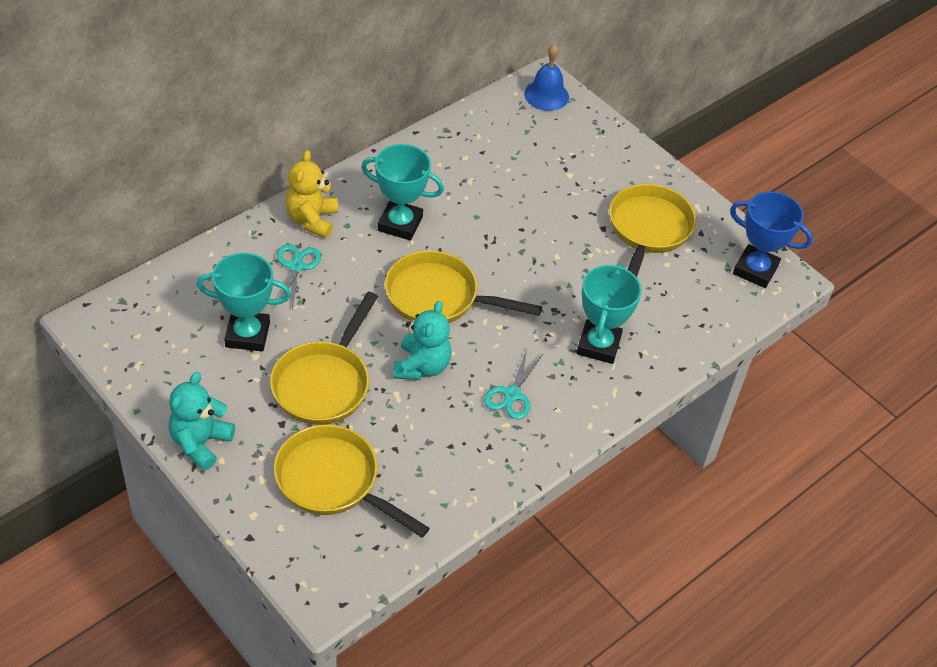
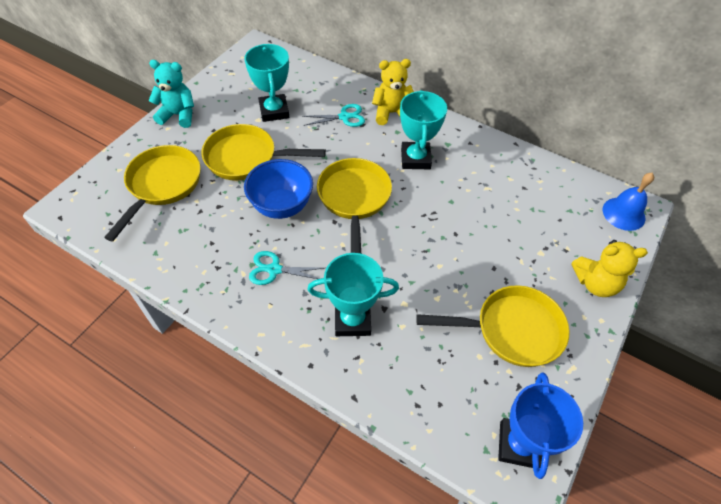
camera: 75 degrees right, 5 degrees up
(421, 366) = (282, 206): turquoise teddy bear -> blue bowl
(618, 152) = (595, 283): none -> yellow teddy bear

